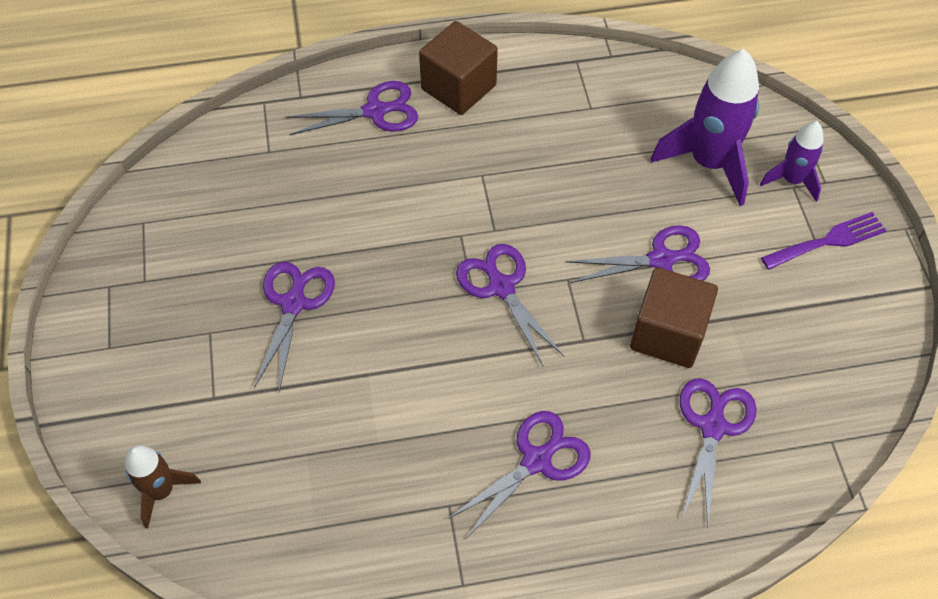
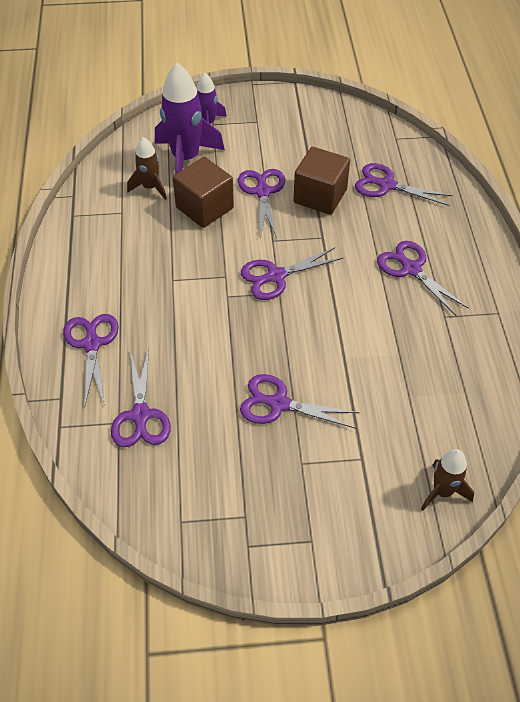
camera: 85 degrees left, 5 degrees down
(276, 170) = (141, 416): none -> purple scissors
(458, 87) = (80, 288): brown cube -> brown cube (204, 208)
(642, 131) = (150, 187): none -> brown rocket
(828, 241) = (257, 116): purple fork -> none

